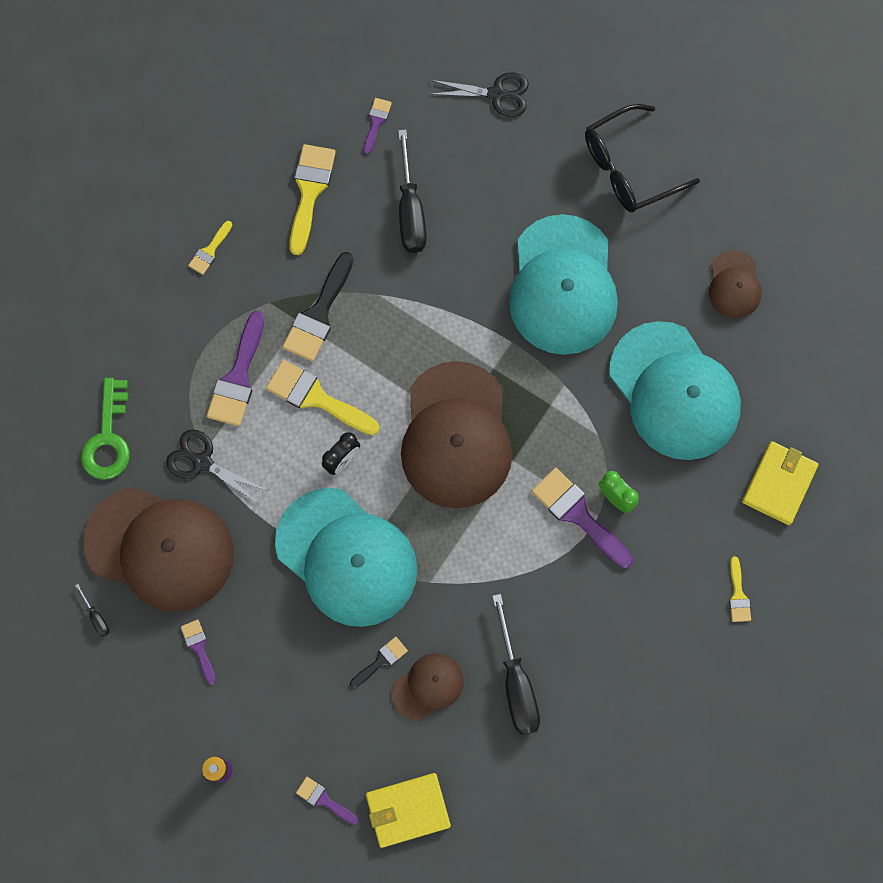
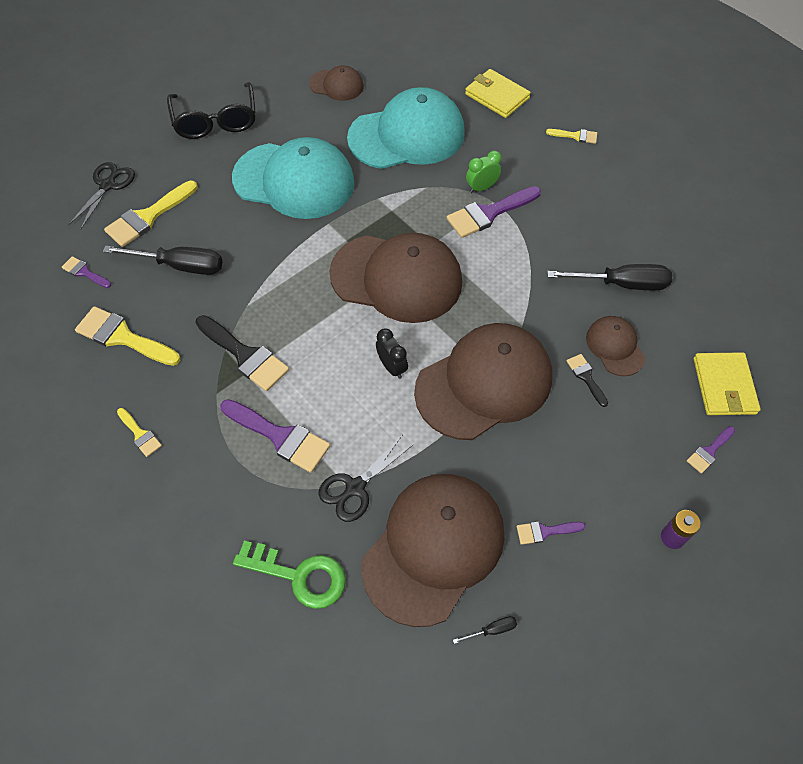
camera: 75 degrees left, 15 degrees down
(316, 398) = (325, 375): yellow brush -> yellow brush (148, 217)
(346, 557) = (484, 383): turquoise cap -> brown cap

